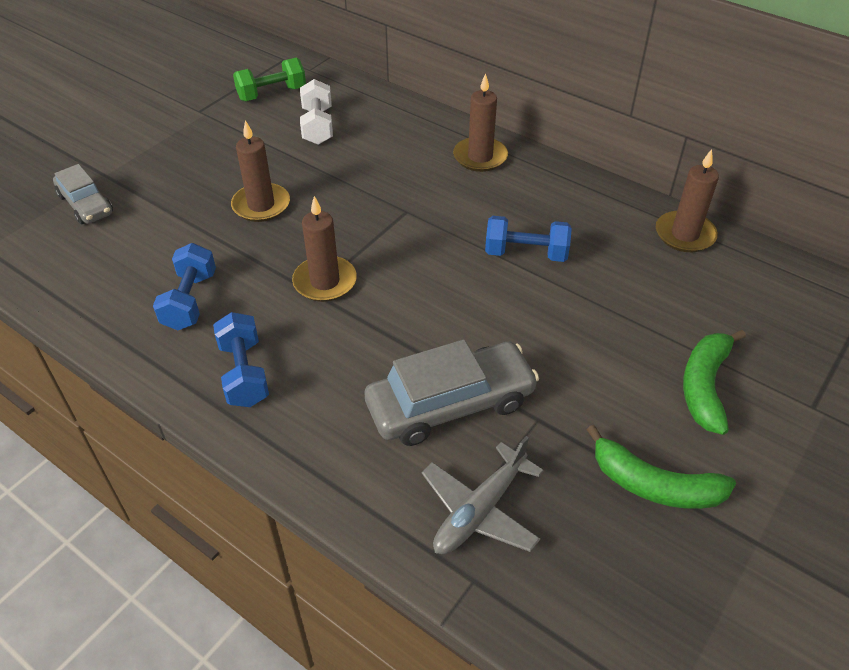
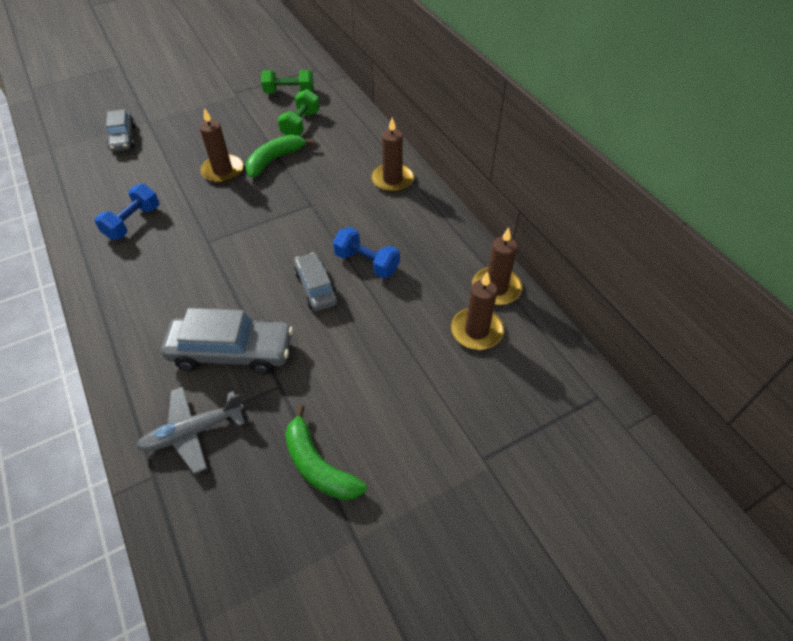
camera: 25 degrees right, 5 degrees up
(244, 373) = (127, 282): blue dumbbell -> none
(317, 126) = (300, 124): white dumbbell -> green dumbbell
(325, 282) = (220, 237): brown candle -> brown candle (476, 331)
(490, 299) = (316, 287): none -> grey car
(705, 386) = (414, 409): green banana -> green banana (274, 160)

